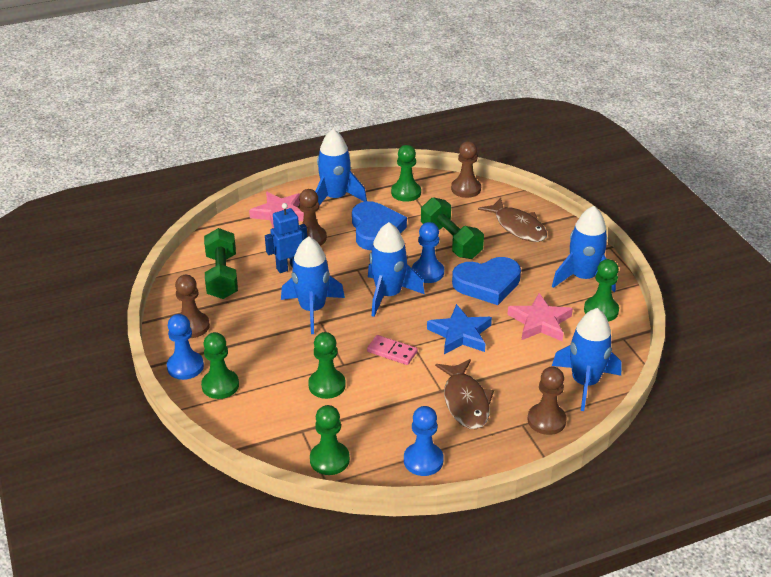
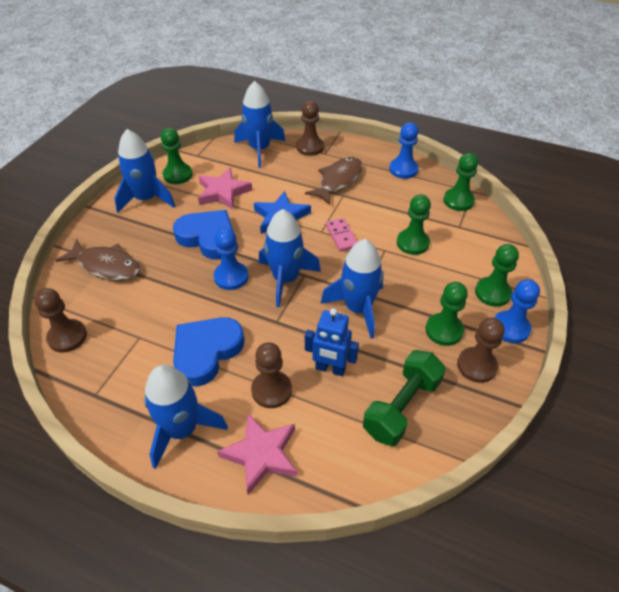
camera: 135 degrees left, 10 degrees up
(406, 192) = (116, 377): green pawn -> green pawn (444, 330)
(451, 241) = (170, 291): green dumbbell -> none
(518, 227) = (106, 266): brown fish -> brown fish turned 105 degrees clockwise

